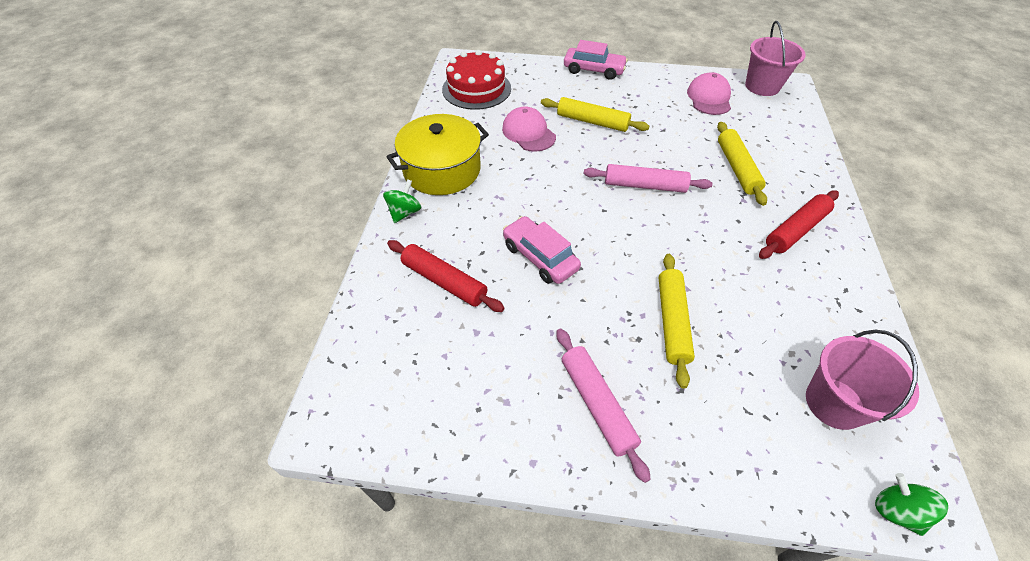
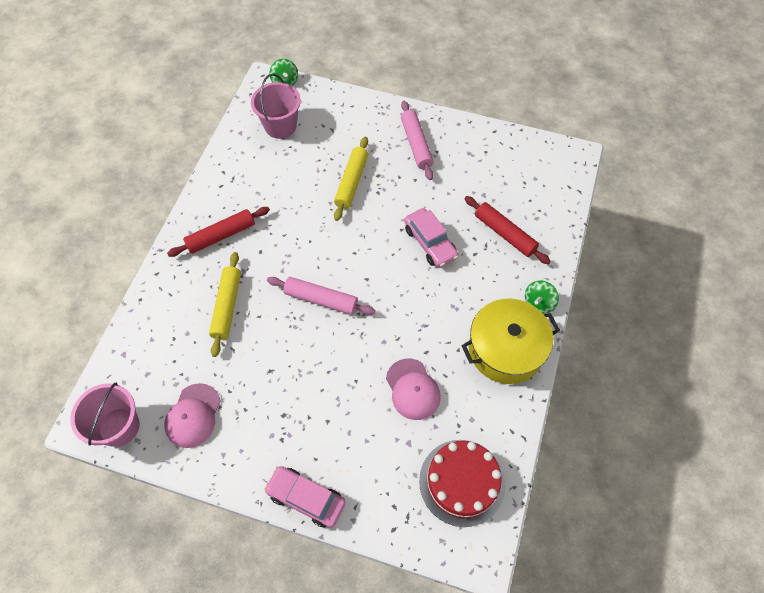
camera: 170 degrees left, 10 degrees up
(592, 122) = (340, 396): yellow rolling pin -> none

